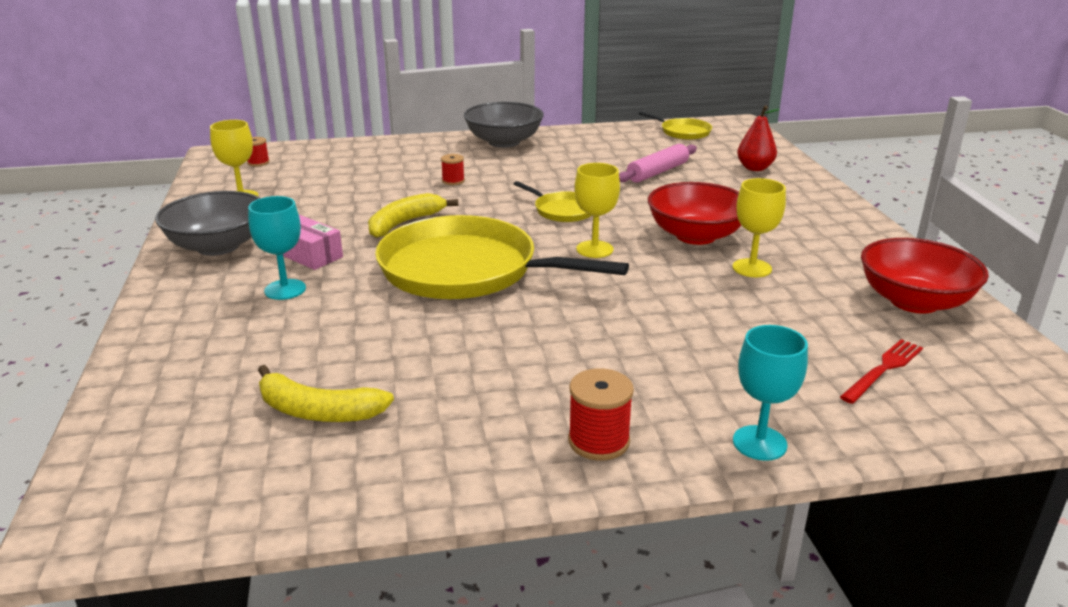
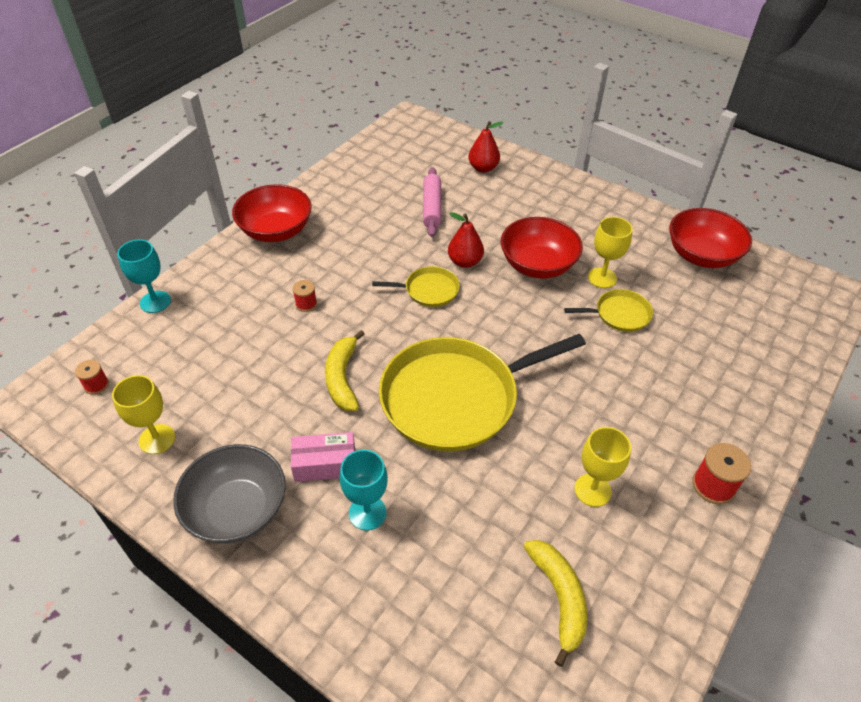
camera: 45 degrees left, 20 degrees up
(317, 411) = (559, 598): yellow banana -> yellow banana turned 75 degrees counterclockwise
(504, 142) = (276, 231): grey bowl -> red bowl
(594, 249) = (501, 319): yellow goblet -> yellow goblet (592, 490)
(627, 208) = (465, 262): none -> red pear
(683, 132) = (388, 147): yellow pan -> yellow pan (619, 314)
(759, 443) = (770, 424): turquoise goblet -> turquoise goblet (155, 302)
(883, 369) = (750, 324): red fork -> none

